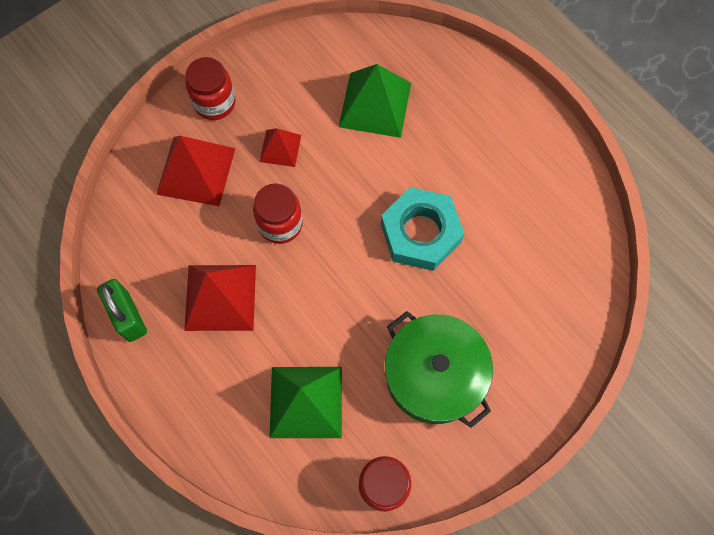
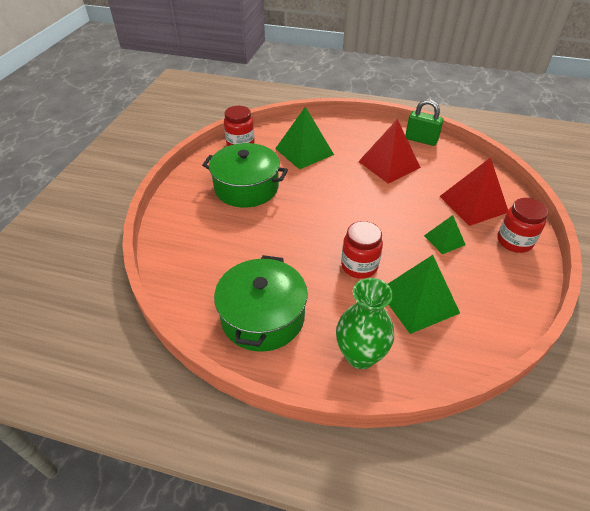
camera: 145 degrees right, 25 degrees down
(280, 148) = (444, 240): red pyramid -> green pyramid
(280, 224) = (397, 205): red jar -> red jar (359, 266)
(420, 233) = (311, 243): turquoise nut -> none
(468, 91) = (360, 355): none -> green vase
(528, 176) = (262, 317): none -> green pot

